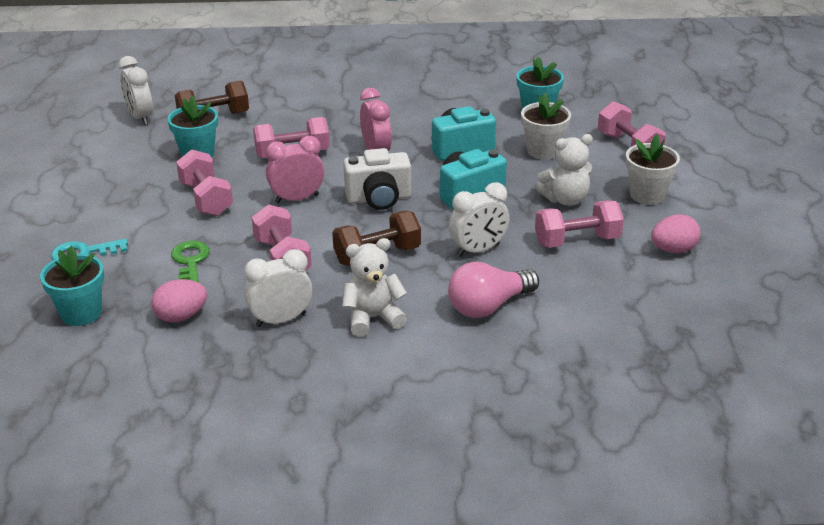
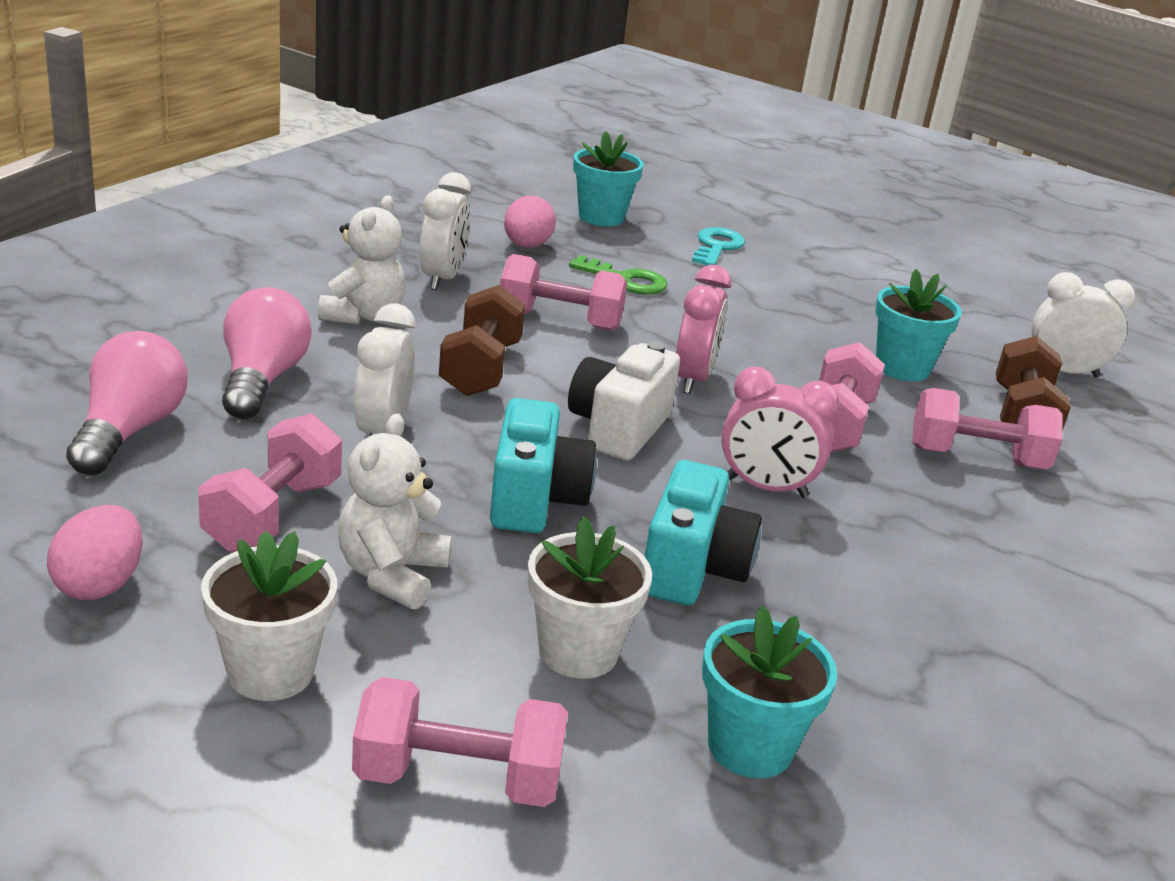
camera: 120 degrees right, 5 degrees down
(206, 199) = (764, 332): pink dumbbell -> pink dumbbell (977, 458)
(587, 311) = (129, 430): none -> pink light bulb

